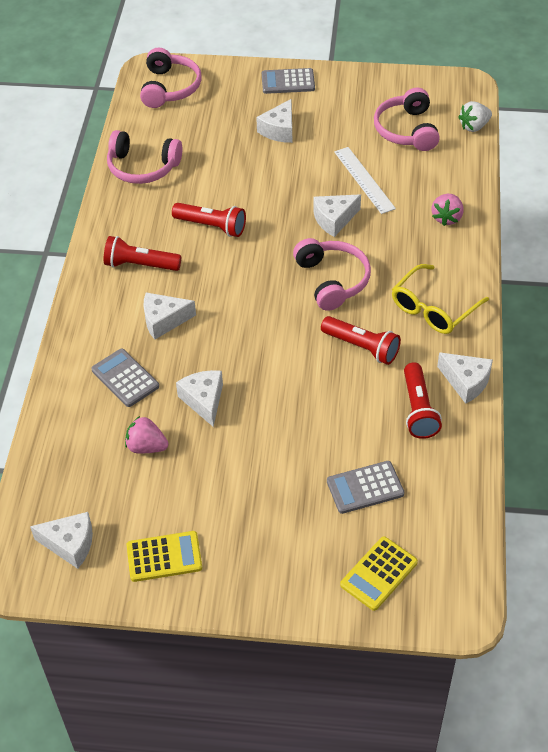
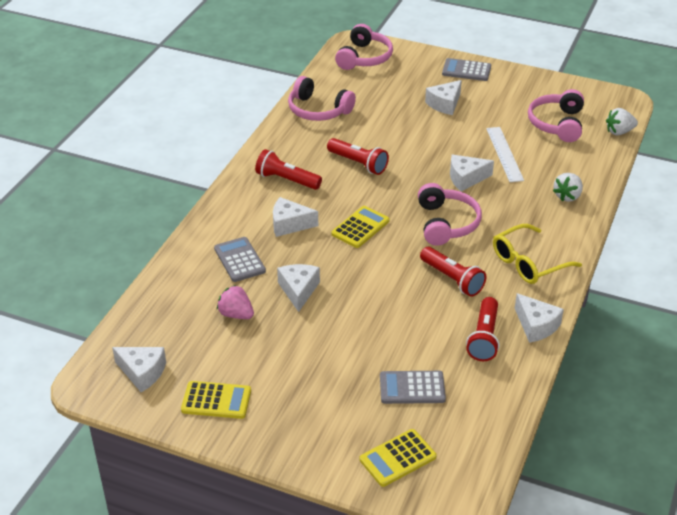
camera: 15 degrees right, 10 degrees down
(242, 306) = (360, 227): none -> yellow calculator
(447, 218) = (567, 196): pink strawberry -> white strawberry

